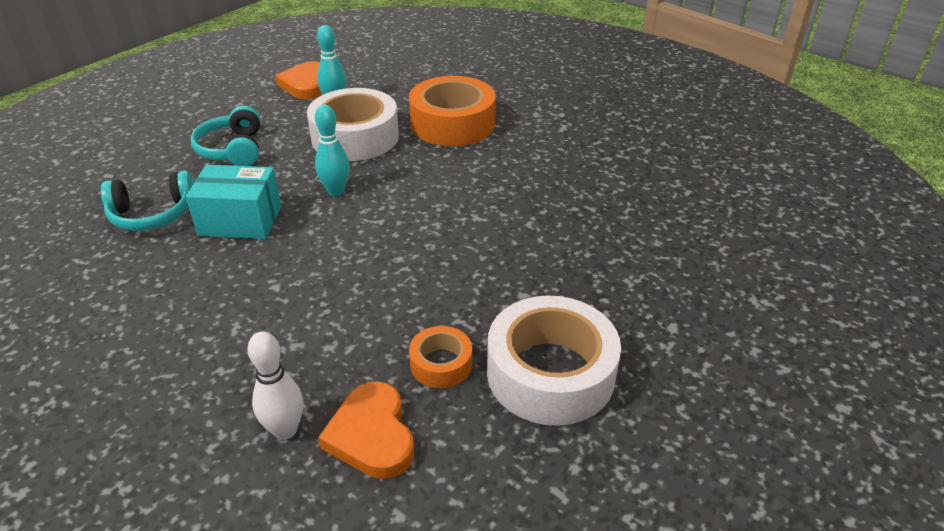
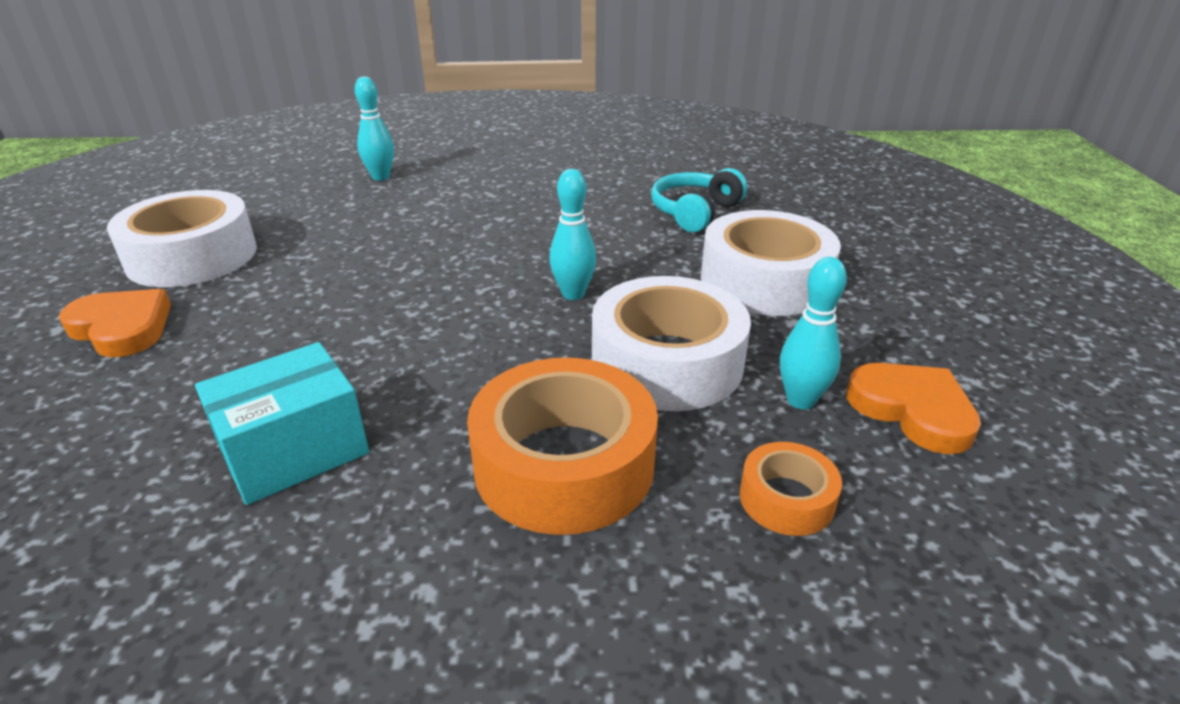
camera: 140 degrees right, 5 degrees down
(233, 150) = (764, 281): turquoise headphones -> white tape
(240, 220) = (614, 237): turquoise box -> turquoise box (294, 450)
(285, 430) = (380, 177): white bowling pin -> turquoise bowling pin
(372, 435) = (318, 192): orange heart -> orange heart (122, 328)
(441, 364) = (298, 230): orange tape -> orange tape (786, 499)

